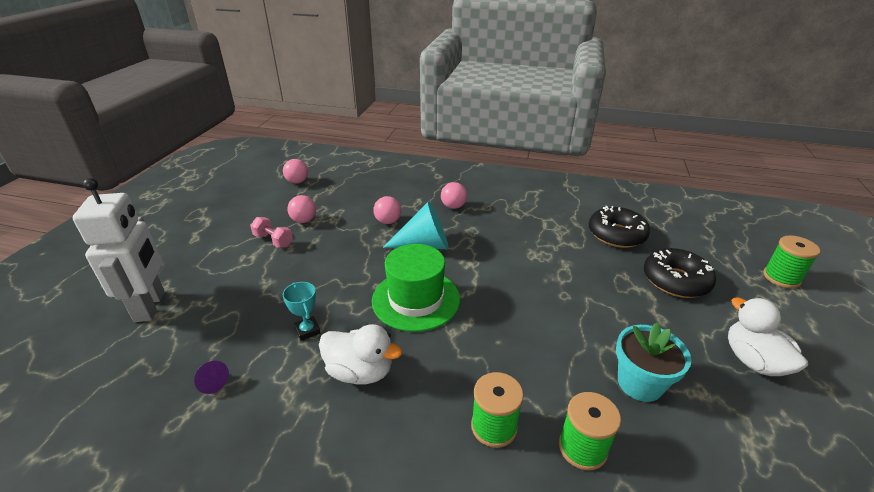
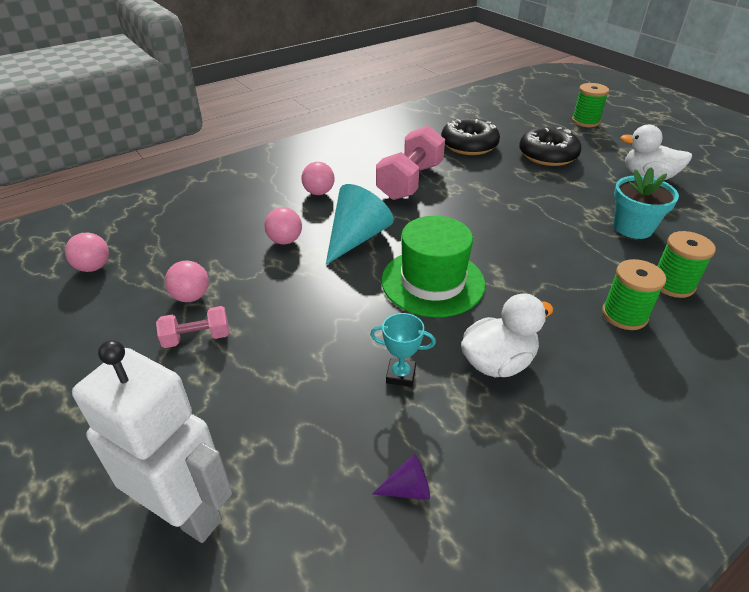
camera: 50 degrees left, 5 degrees up
(521, 233) = (410, 181): none -> pink dumbbell

